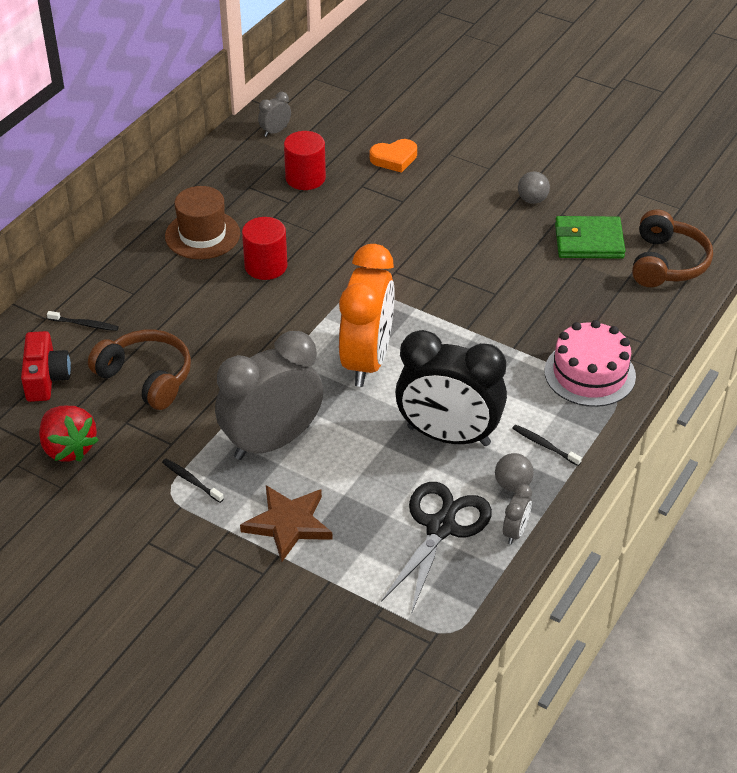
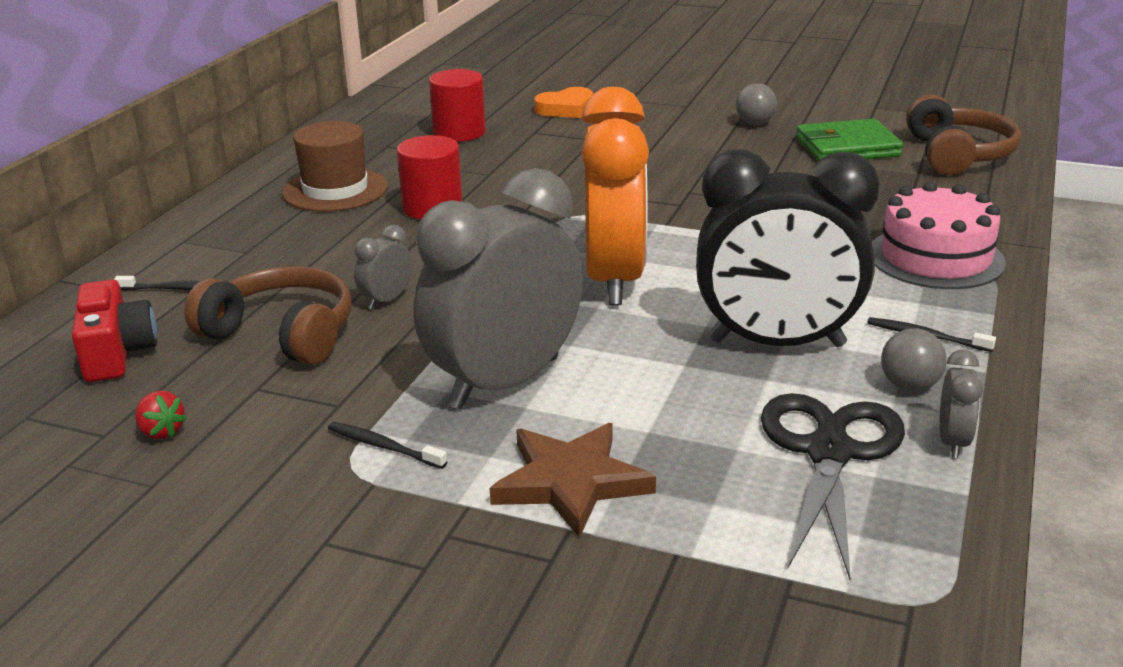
camera: 10 degrees left, 15 degrees down
(68, 448) = (161, 432): red strawberry -> red strawberry, size x0.49
(275, 131) = (407, 102): grey clock -> grey clock (386, 300)

